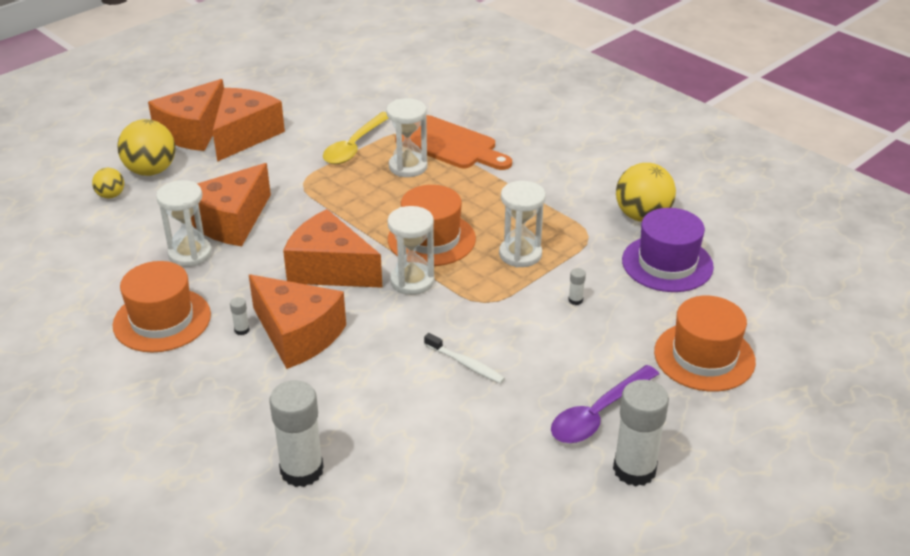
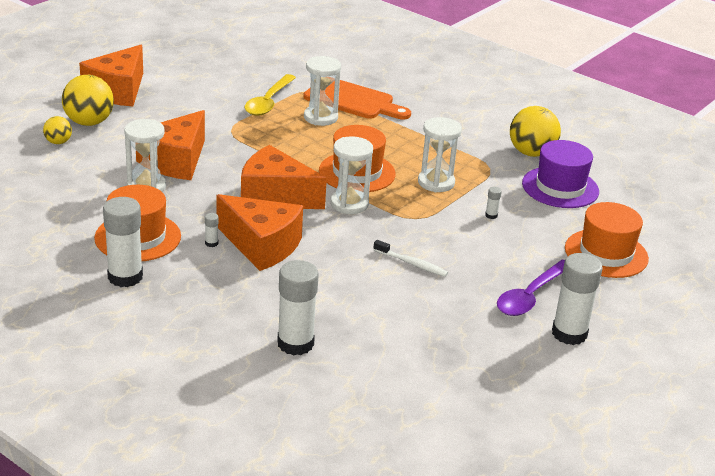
camera: 10 degrees left, 5 degrees down
(133, 372) = (125, 277): none -> white glue stick
(245, 135) = (166, 94): orange cheese -> none

